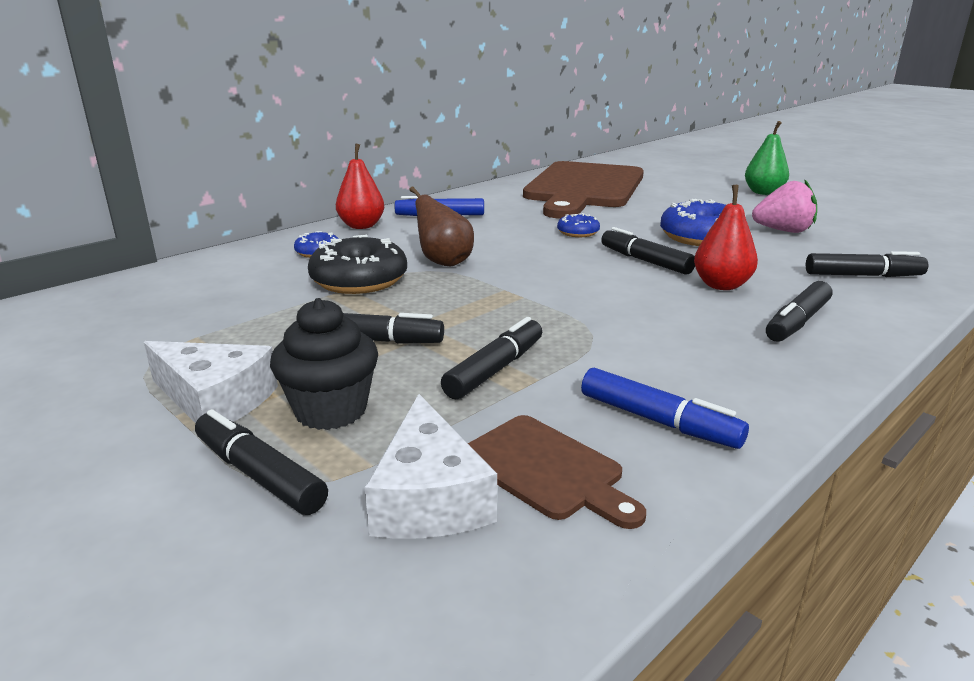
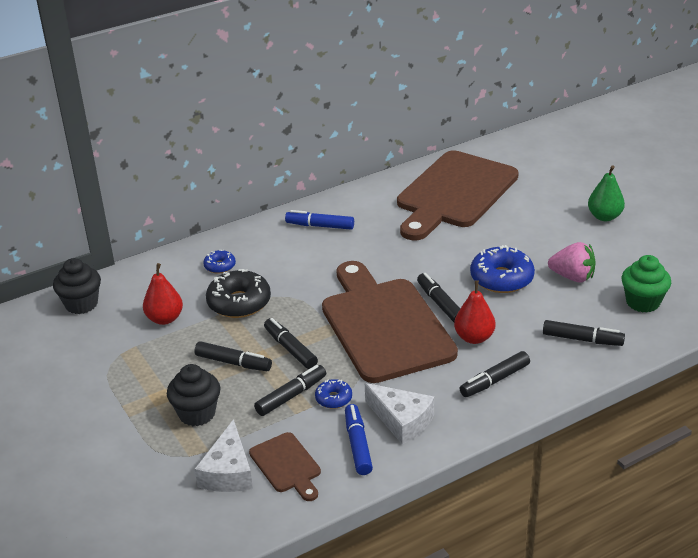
camera: 15 degrees right, 10 degrees up
(100, 300) = (81, 304): none -> black cupcake
(215, 400) = (141, 398): white cheese -> white cheese (401, 420)
(259, 475) = (157, 448): black marker -> black marker (290, 349)
(361, 226) = (258, 234): red pear -> red pear (165, 319)
(444, 262) = (300, 288): brown pear -> none
(578, 232) = (412, 261): blue donut -> blue donut (333, 398)
(586, 284) = (384, 325): none -> brown cutting board
(658, 421) = (358, 445): blue marker -> blue marker turned 150 degrees counterclockwise
(890, 242) = (642, 302): none -> green cupcake

